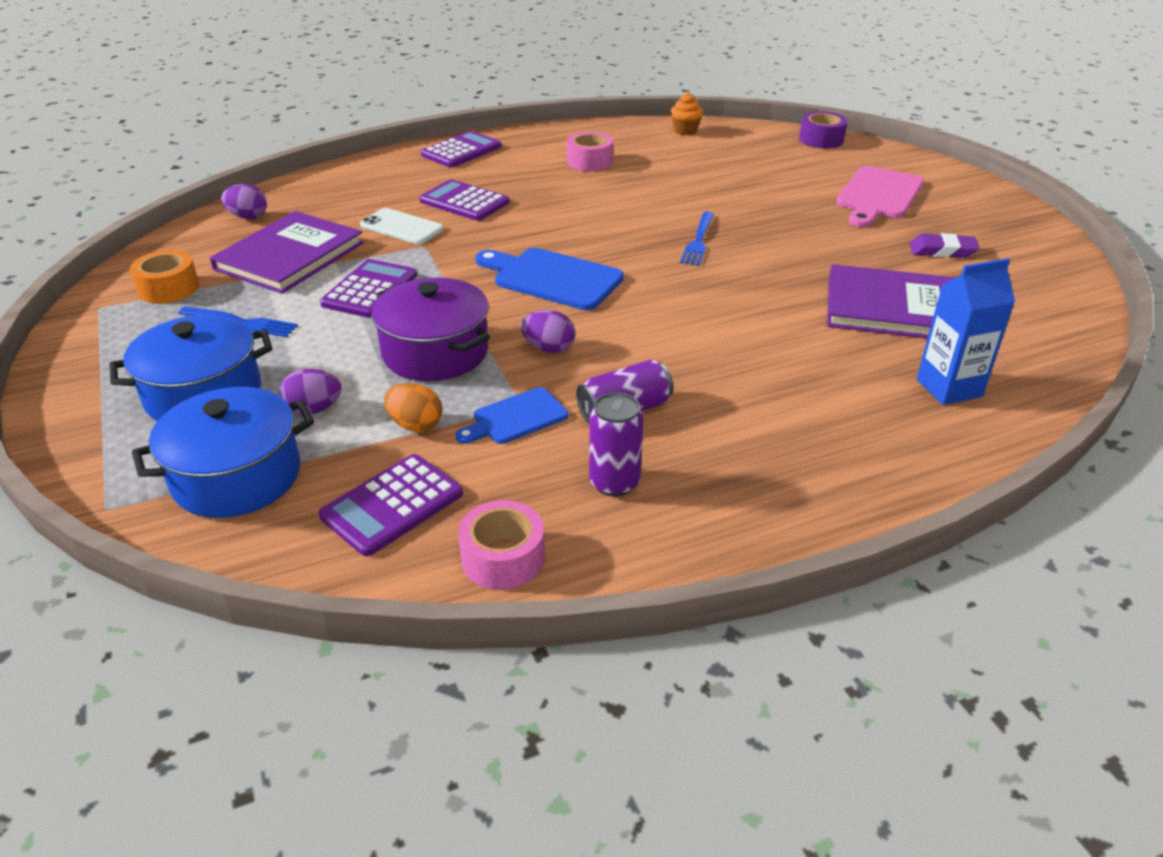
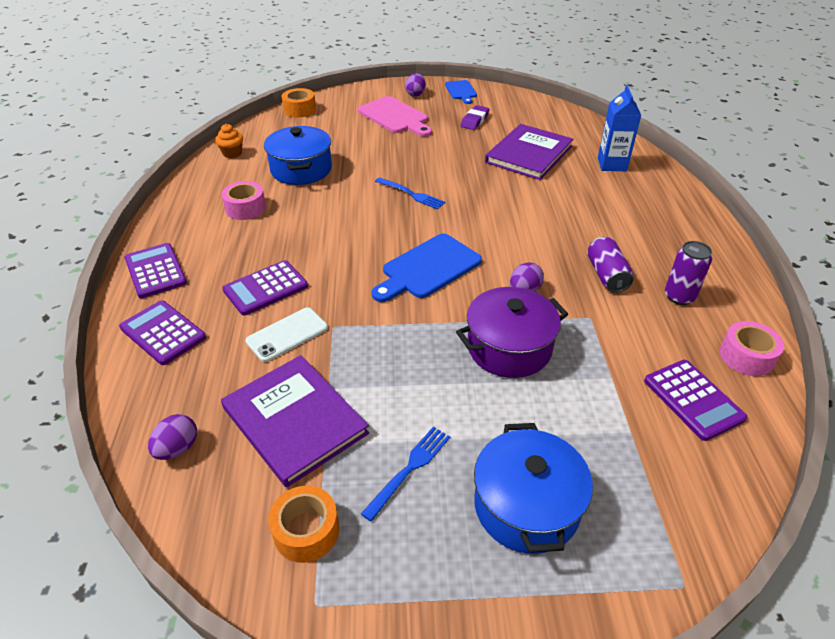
camera: 70 degrees left, 5 degrees up
(237, 476) = (651, 487): blue pot -> blue pot (301, 169)
(313, 410) = (569, 430): purple egg -> purple egg (415, 94)
(370, 290) = (393, 371): purple calculator -> purple calculator (163, 333)
(415, 425) = (603, 373): orange egg -> none
(516, 418) = (605, 323): blue cutting board -> blue cutting board (461, 91)
(821, 139) = (300, 110): purple tape -> orange tape

